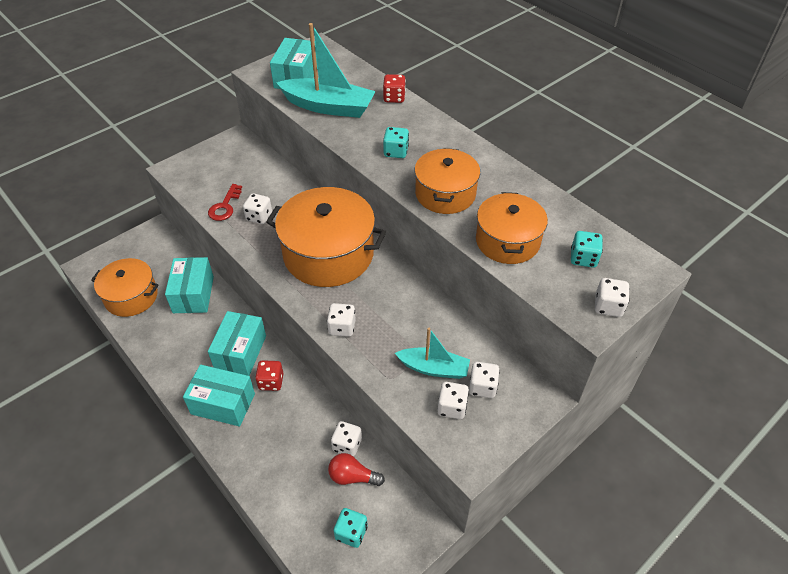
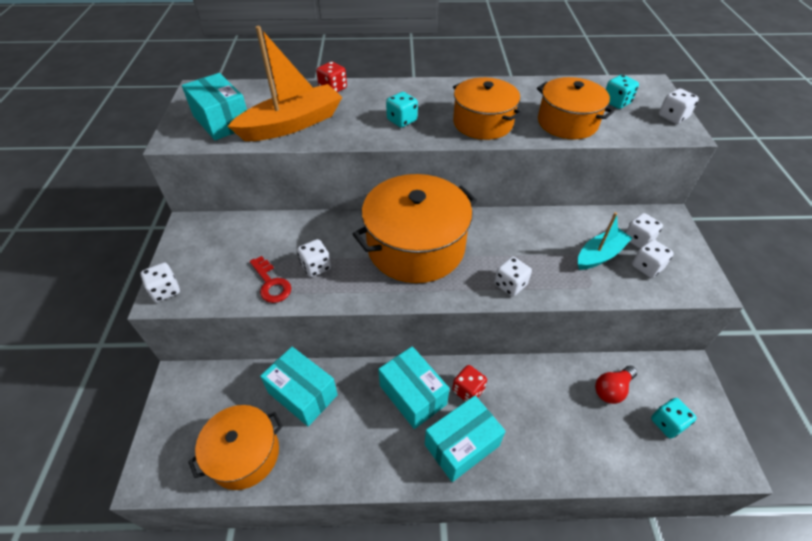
camera: 50 degrees left, 0 degrees up
(329, 107) = (292, 124): turquoise boat -> orange boat
(347, 445) = (577, 374): white dice -> white dice (165, 290)

